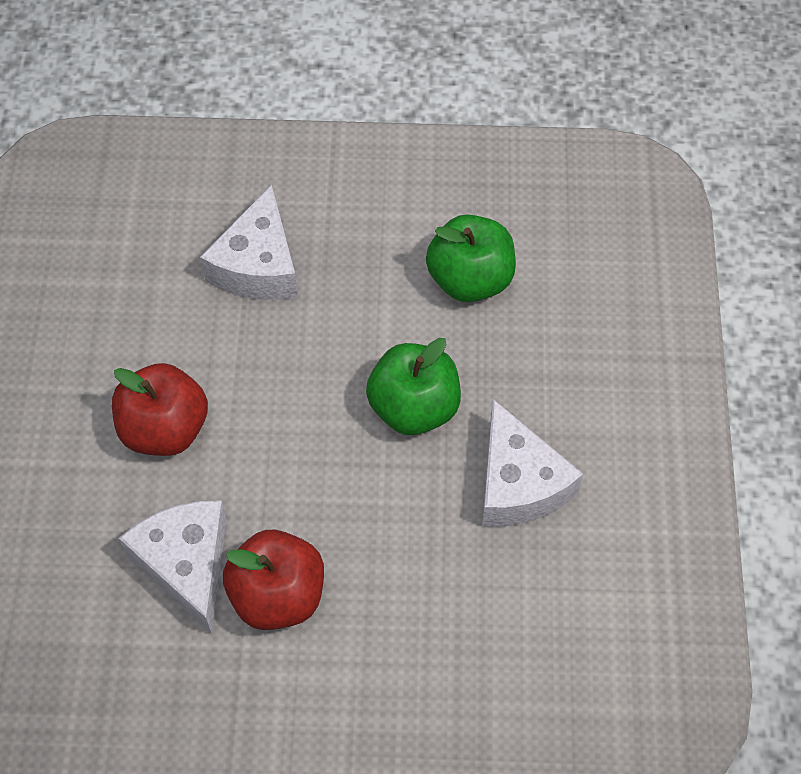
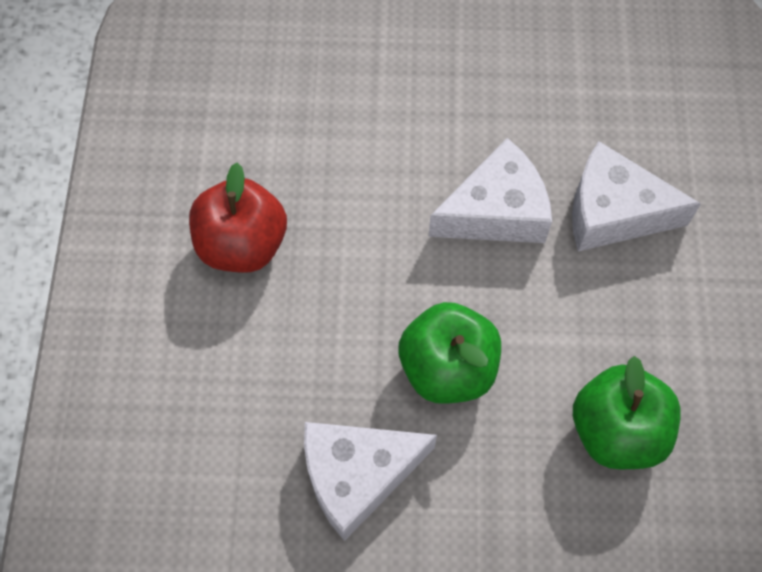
camera: 90 degrees right, 5 degrees up
(165, 429) = (418, 140): red apple -> none
(187, 565) = (277, 167): white cheese -> white cheese (496, 211)

